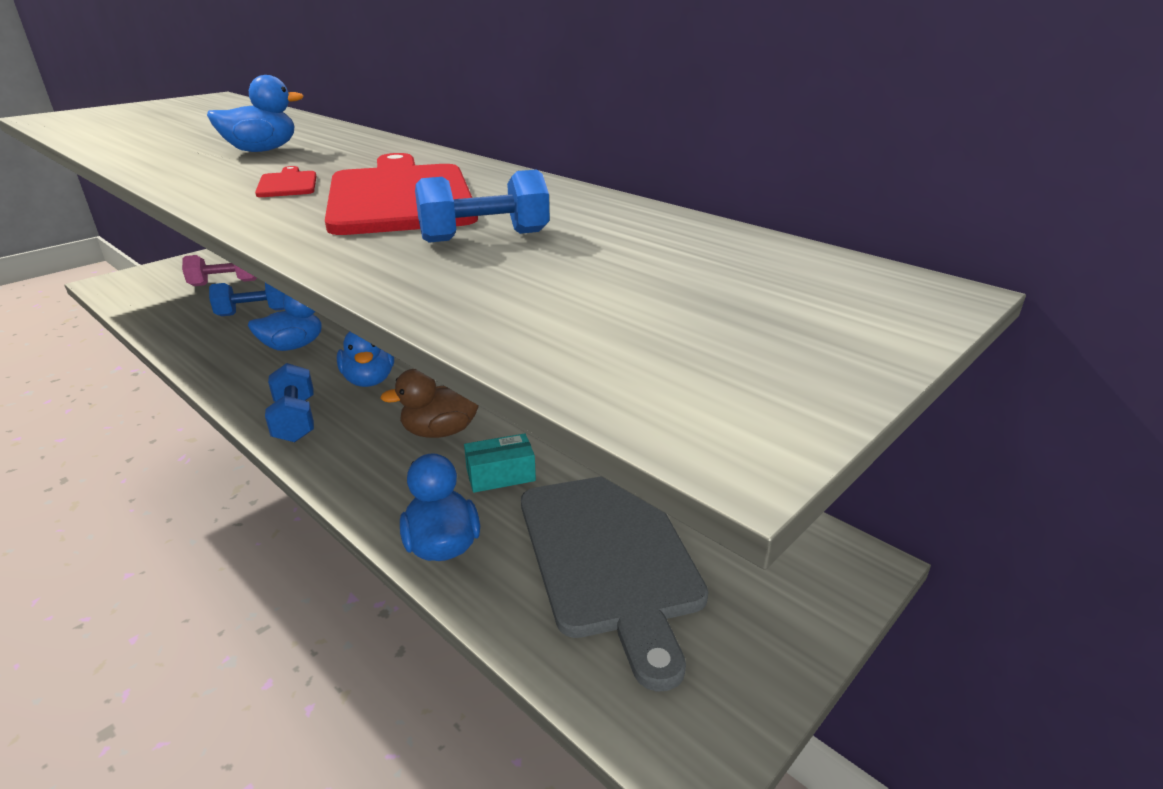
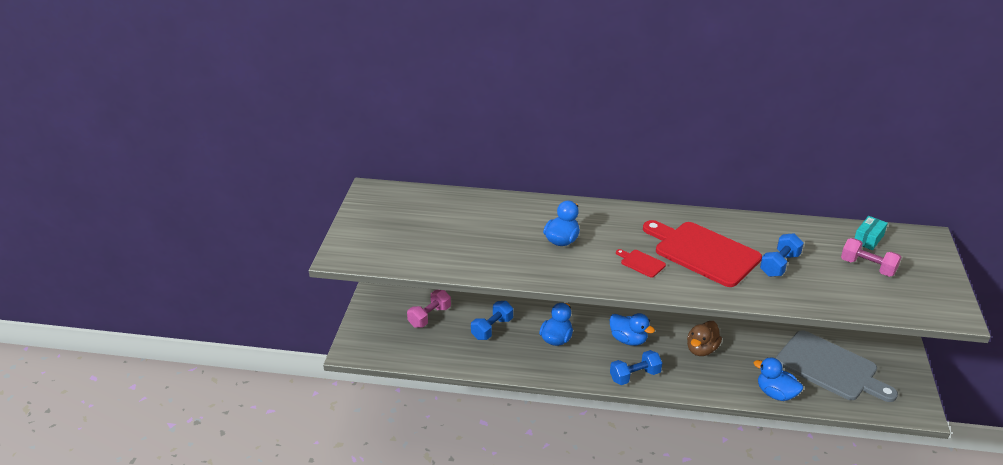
camera: 35 degrees left, 5 degrees up
(295, 420) = (635, 376): blue dumbbell -> blue dumbbell turned 60 degrees counterclockwise
(500, 475) = (753, 356): turquoise box -> turquoise box (868, 239)
(662, 286) = (867, 267): none -> pink dumbbell

